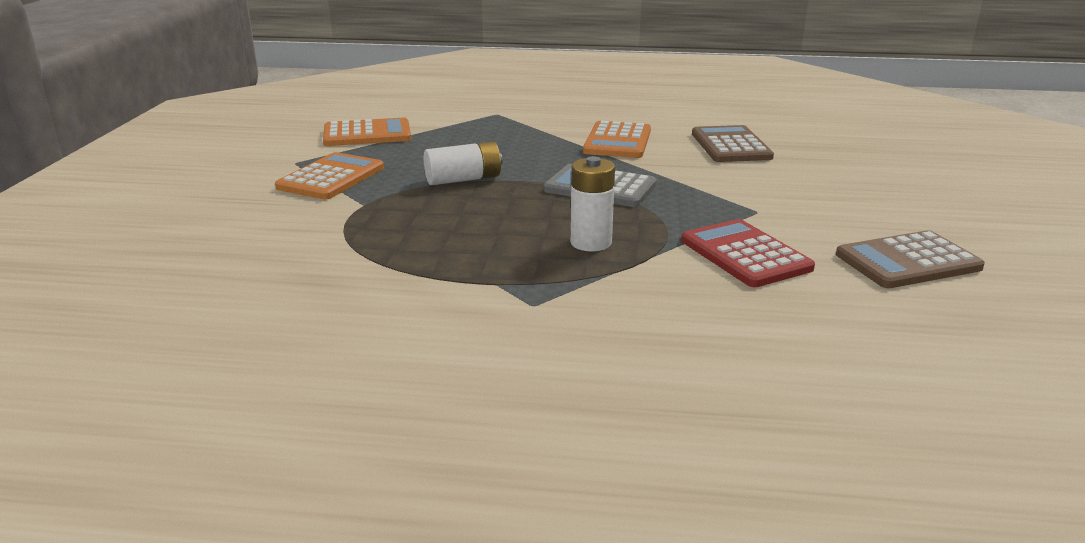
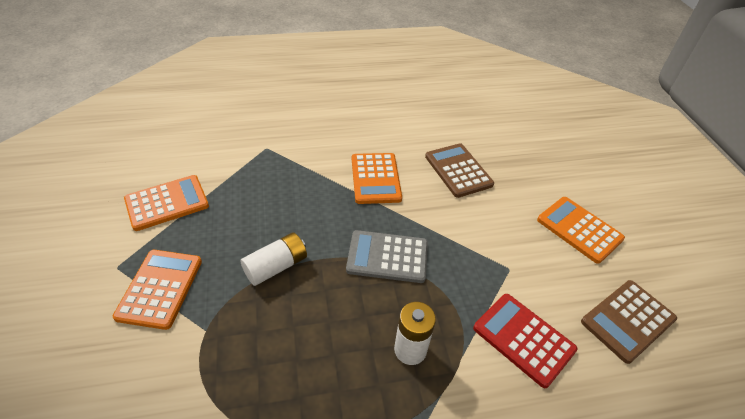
camera: 20 degrees left, 20 degrees up
(879, 197) = (579, 229): none -> orange calculator

